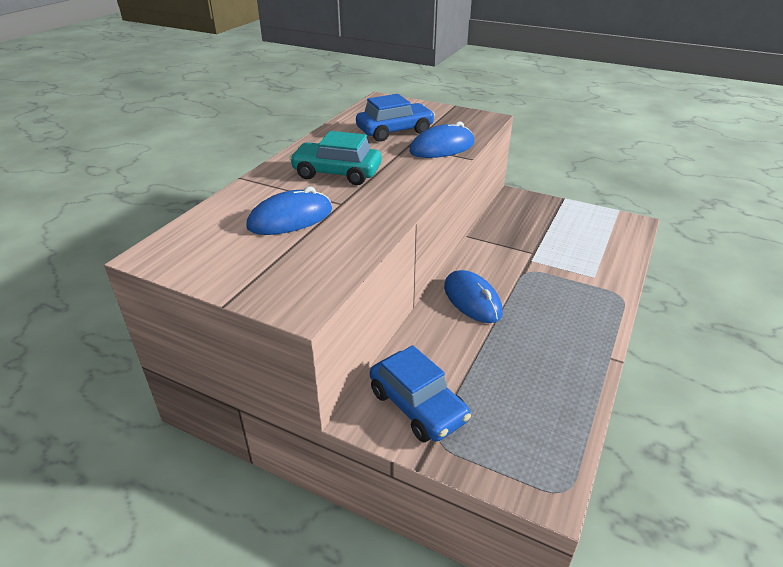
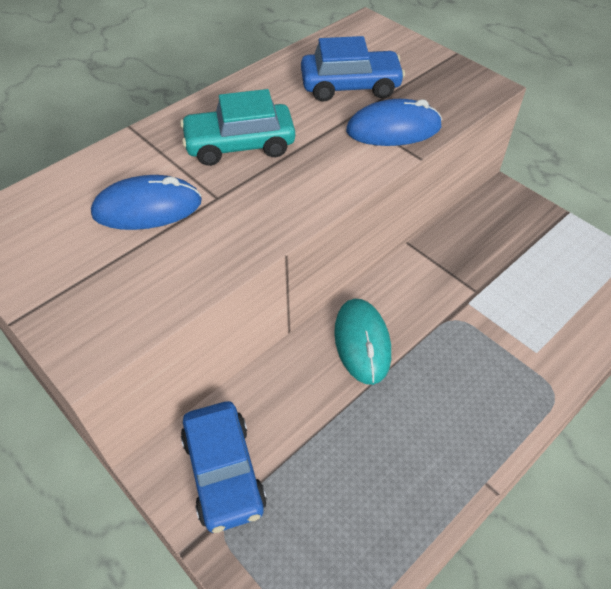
camera: 20 degrees right, 15 degrees up
(337, 173) = (240, 145): turquoise car -> turquoise car turned 45 degrees counterclockwise
(472, 300) = (362, 342): blue mouse -> turquoise mouse

